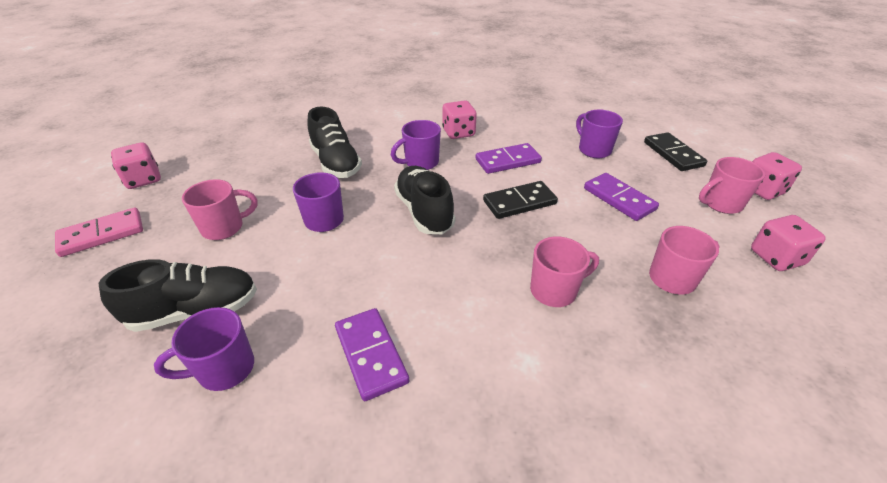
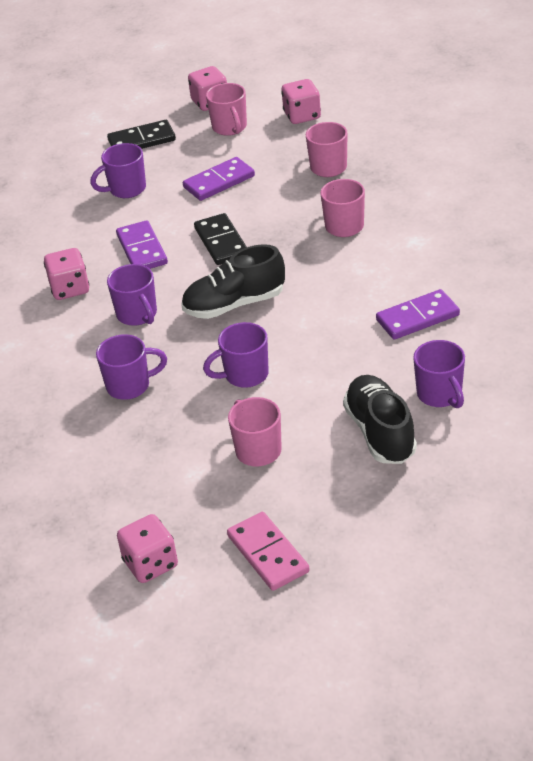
camera: 85 degrees left, 0 degrees up
(336, 163) = (130, 386): black shoe -> purple mug

